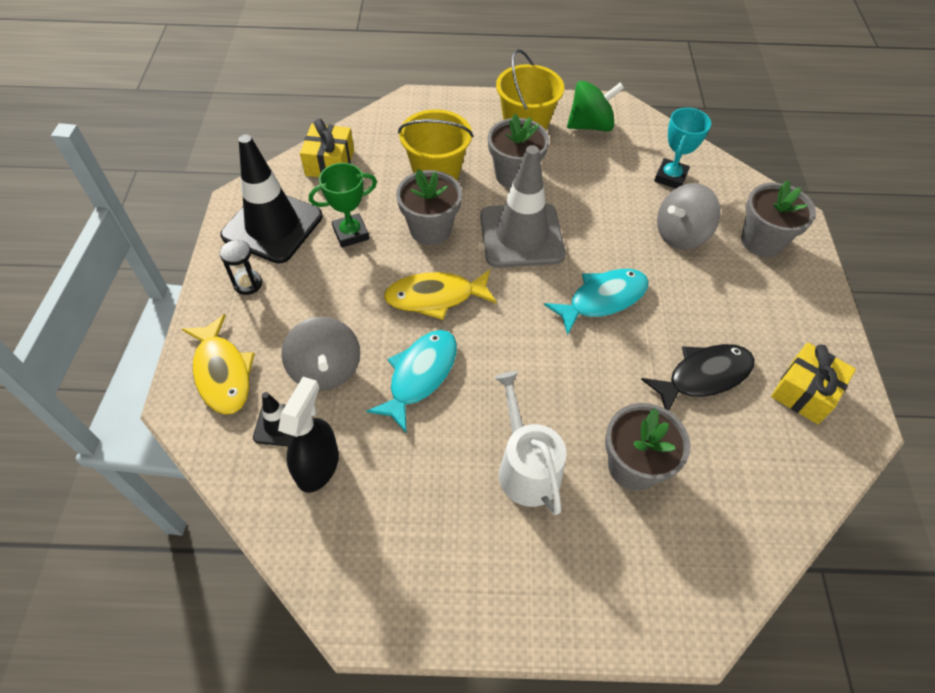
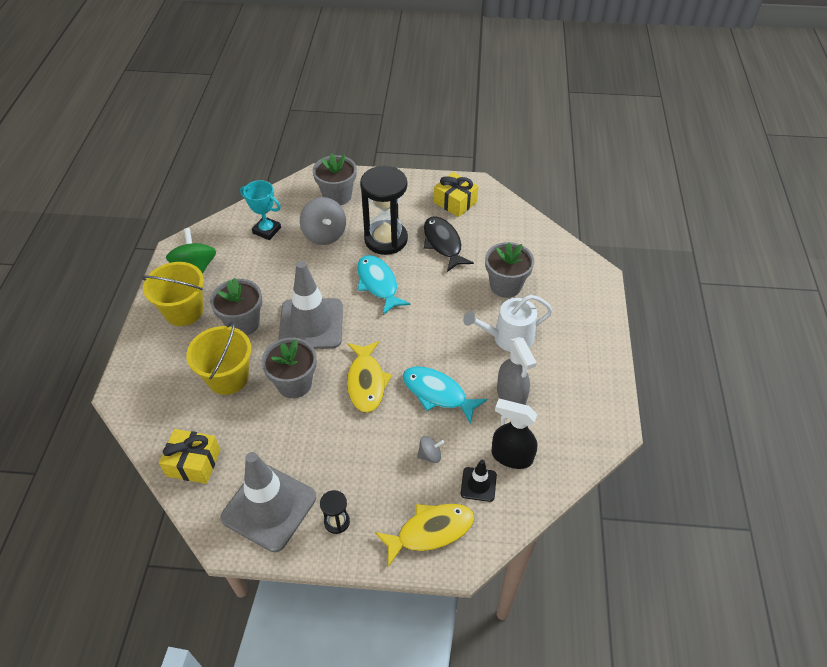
camera: 85 degrees left, 5 degrees down
(272, 226) = (269, 507): black traffic cone -> grey traffic cone
(326, 369) = (430, 455): grey spinning top -> grey spinning top, size x0.51
(351, 233) = (289, 442): green trophy -> none
(418, 468) = (511, 396): none -> grey spray bottle
(691, 303) = (386, 239): none -> black hourglass

